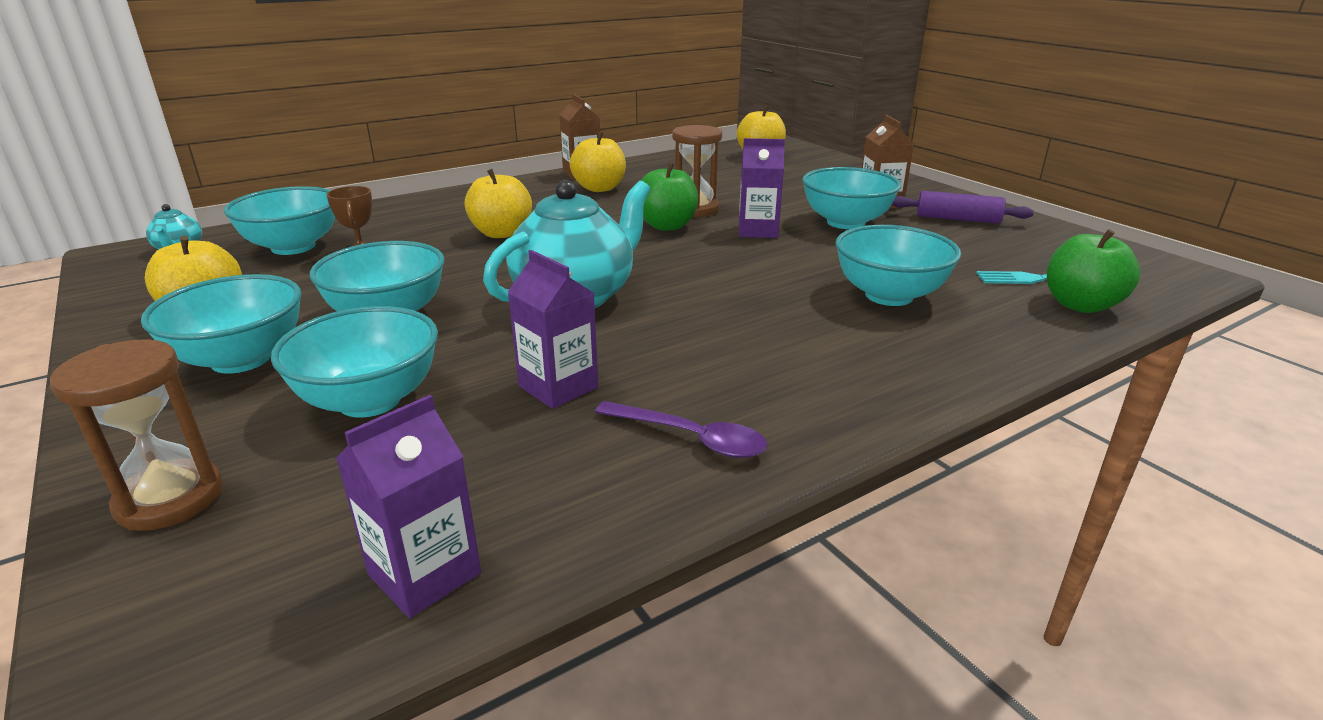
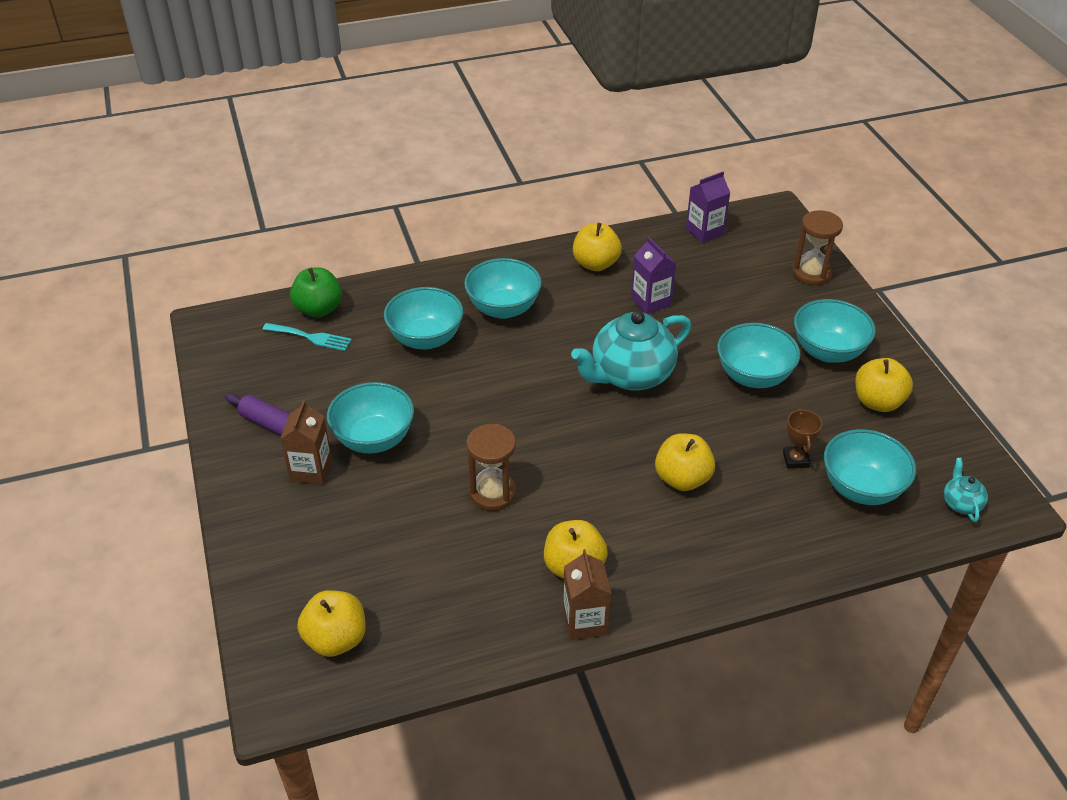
camera: 165 degrees left, 15 degrees up
(370, 400) = (745, 309): turquoise bowl -> turquoise bowl (503, 308)
(666, 226) = (533, 464): green apple -> none
(690, 438) = (595, 264): purple spoon -> yellow apple
(758, 231) = (458, 439): purple carton -> none

